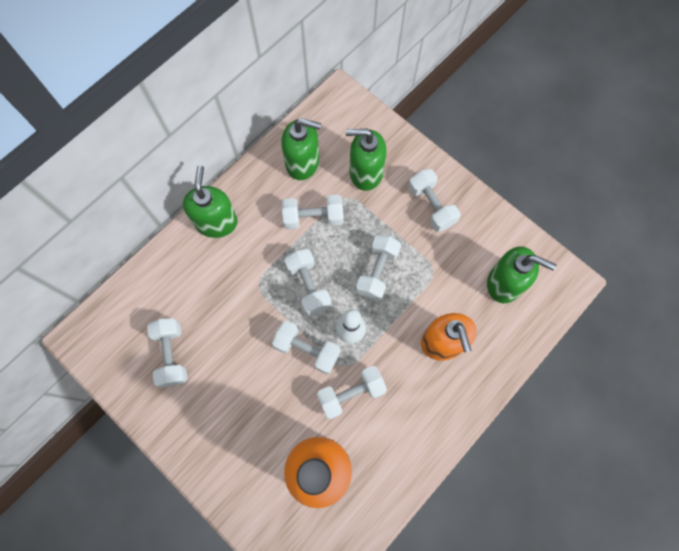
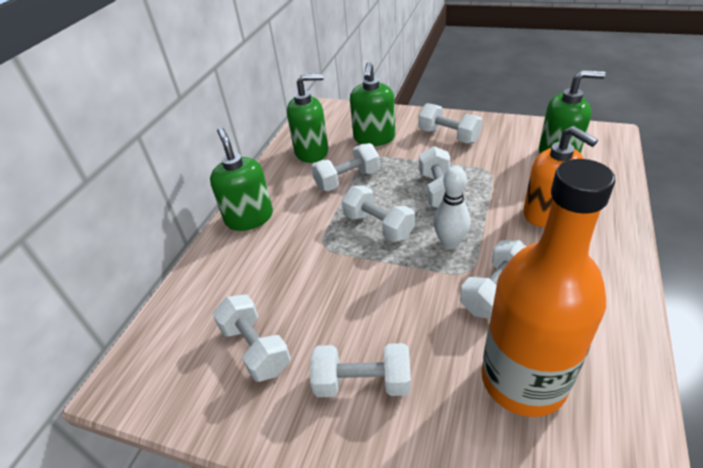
camera: 20 degrees left, 30 degrees down
(307, 350) = (415, 275): white dumbbell -> white dumbbell (362, 382)
(365, 173) = (374, 138): green soap dispenser -> green soap dispenser turned 60 degrees counterclockwise

